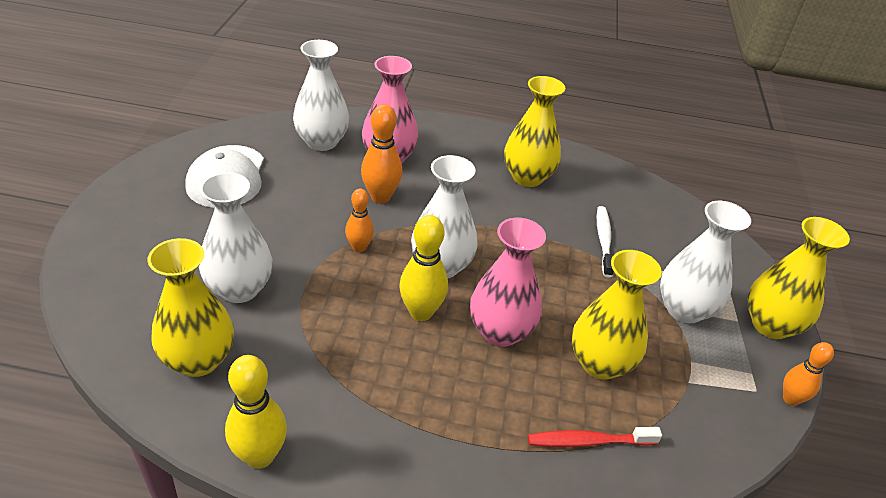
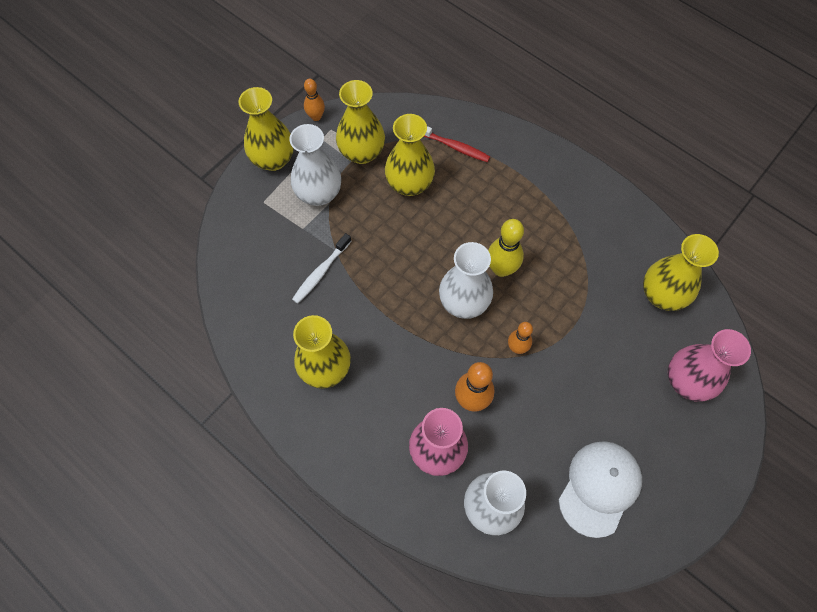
camera: 145 degrees left, 25 degrees up
(239, 289) = (621, 344): white vase -> none
(260, 456) = (639, 216): yellow bowling pin -> none
(500, 331) = (456, 232): pink vase -> pink vase (687, 381)
(690, 377) = (362, 152): none -> yellow vase

